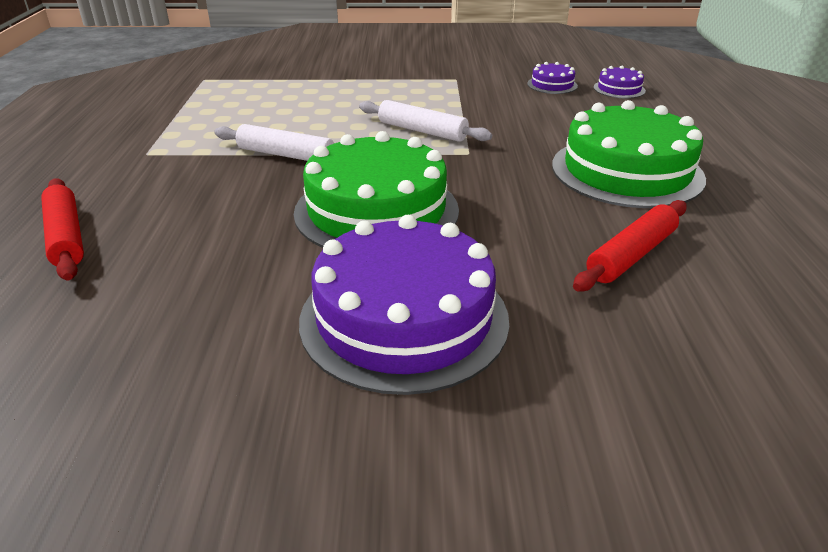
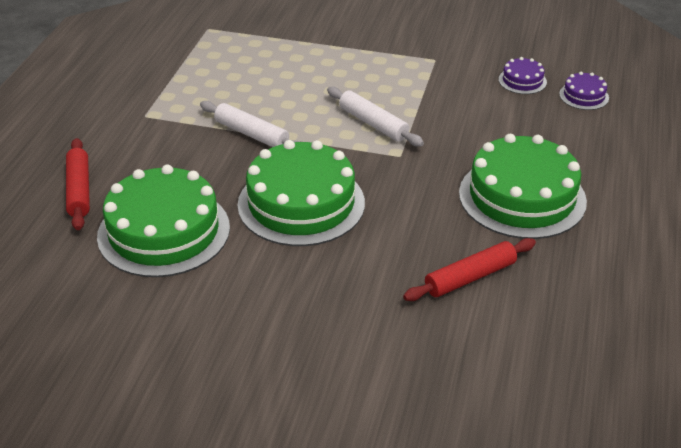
camera: 15 degrees right, 5 degrees up
(201, 266) = (164, 231): none -> green cake
(404, 318) = (283, 297): purple cake -> none

